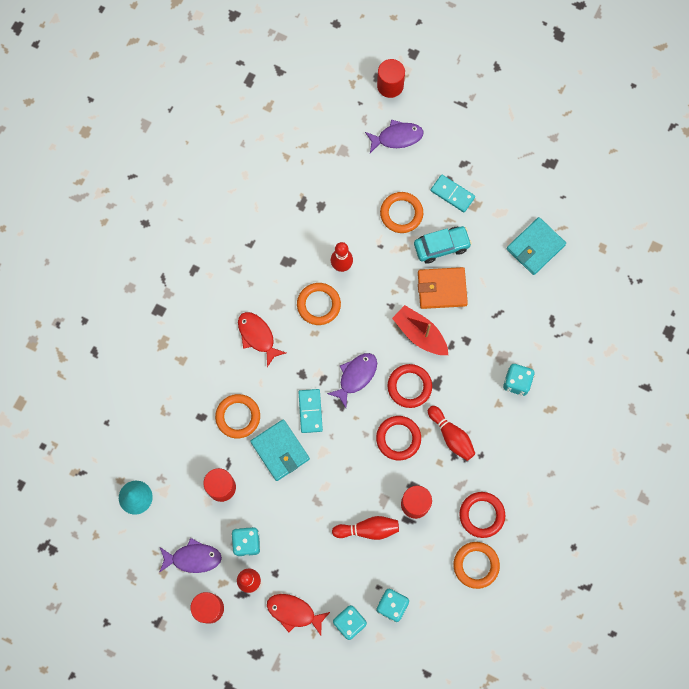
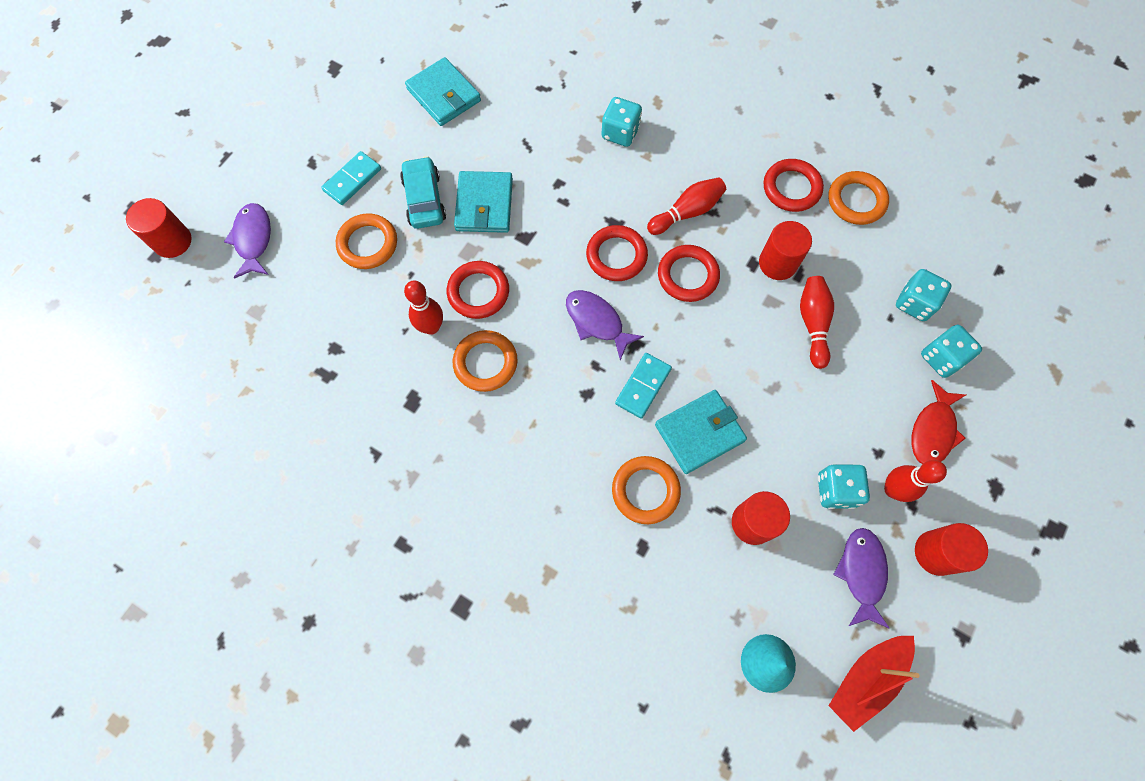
camera: 85 degrees left, 5 degrees down
(257, 336) = (523, 453): red fish -> none
(310, 411) = (643, 386): turquoise domino -> turquoise domino turned 60 degrees counterclockwise
(371, 293) = (478, 292): none -> red ring
(420, 334) = (544, 236): red boat -> red boat (866, 679)
(442, 289) = (484, 205): orange wallet -> turquoise wallet

